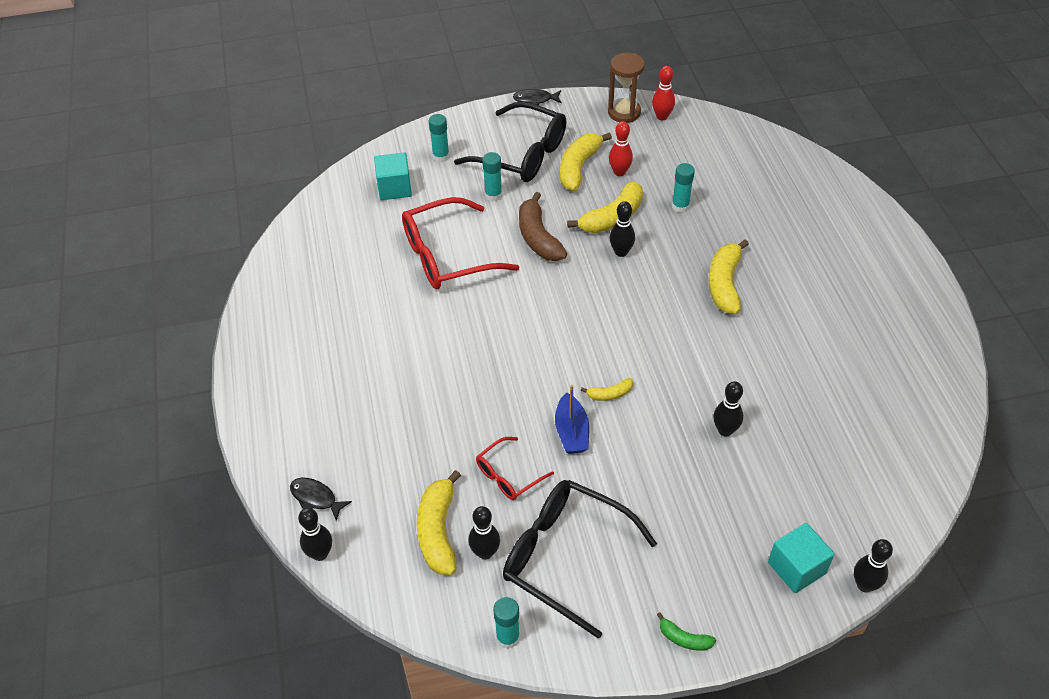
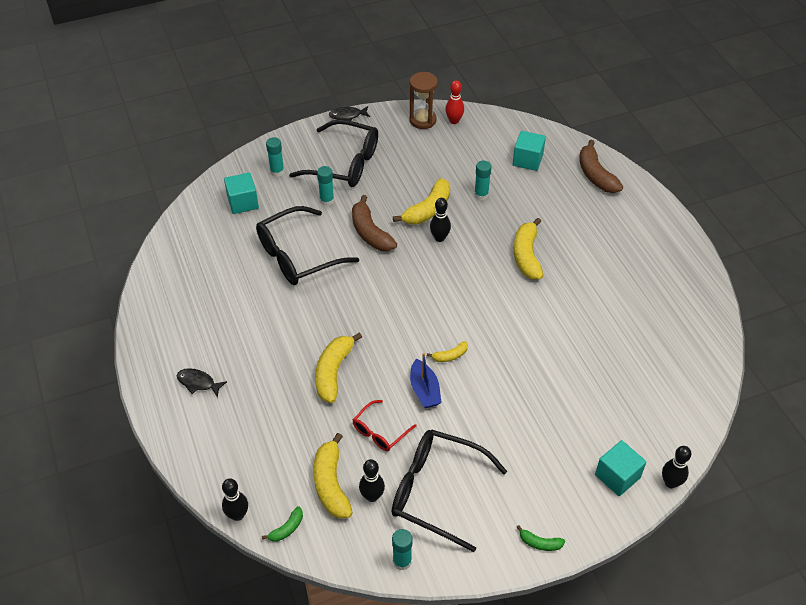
camera: 10 degrees left, 0 degrees up
(316, 498) = (225, 470): black fish -> black fish (198, 383)
(375, 578) = (287, 528): none -> green banana
(447, 256) = (297, 256): red glasses -> black glasses
(579, 167) = (393, 170): yellow banana -> yellow banana (333, 372)
(619, 172) = (427, 171): red bowling pin -> none
(725, 430) = (545, 374): black bowling pin -> none
(744, 170) = (527, 160): none -> turquoise cube
(826, 196) = (595, 175): none -> brown banana

